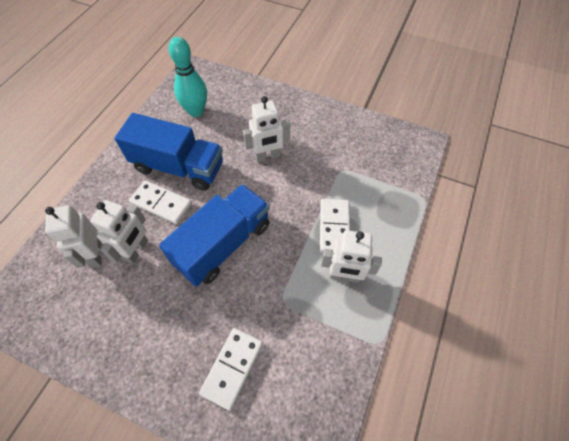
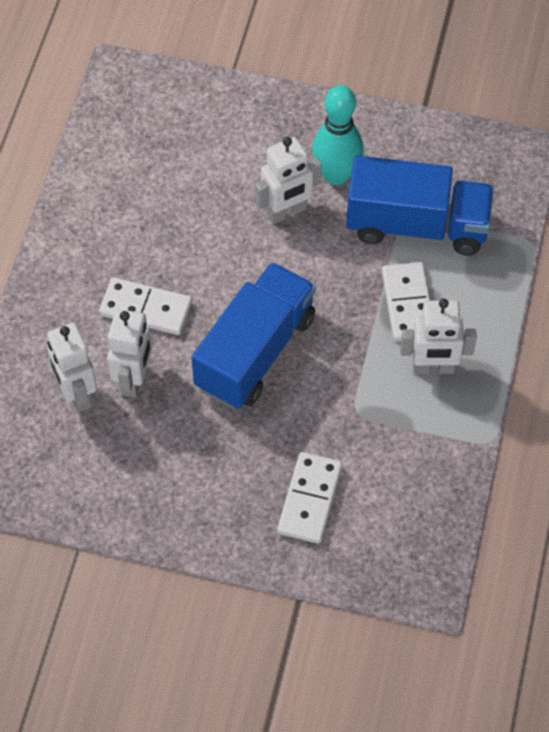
camera: 10 degrees left, 0 degrees up
(178, 167) = (153, 249): blue truck -> blue truck (417, 225)
(196, 111) = (150, 152): turquoise bowling pin -> turquoise bowling pin (336, 175)

